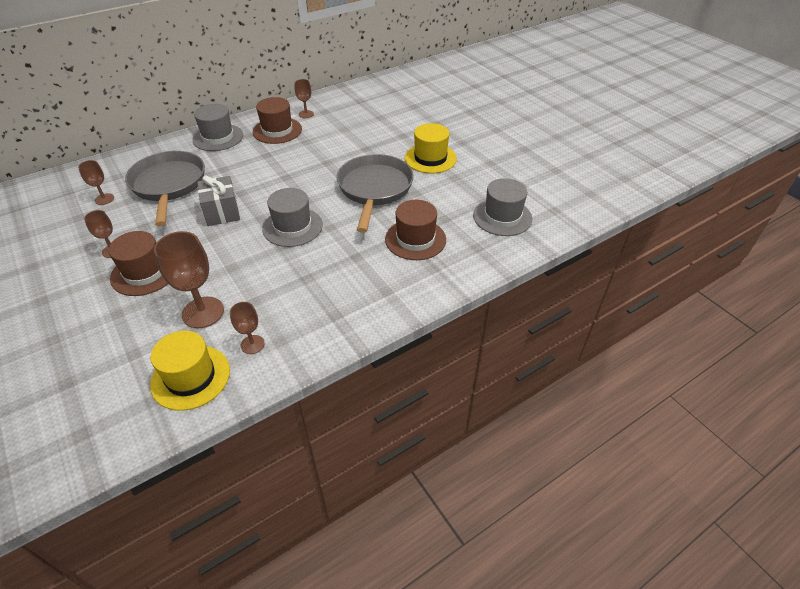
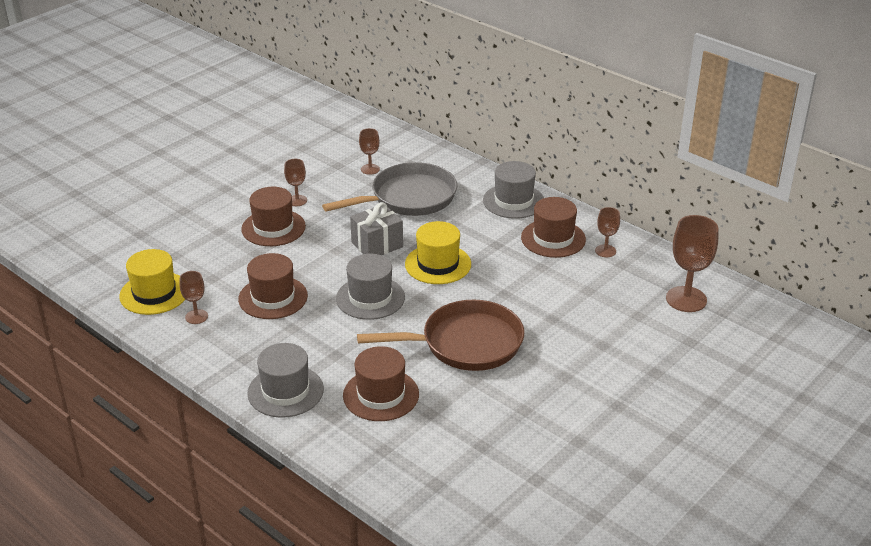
camera: 75 degrees right, 10 degrees down
(203, 312) = (230, 277): brown goblet -> brown goblet (686, 299)
(255, 285) = (273, 297): none -> brown hat
(374, 189) = (465, 343): grey pan -> brown pan
(430, 158) = (559, 380): yellow hat -> yellow hat (438, 264)
(502, 217) = (454, 467): grey hat -> grey hat (285, 391)

